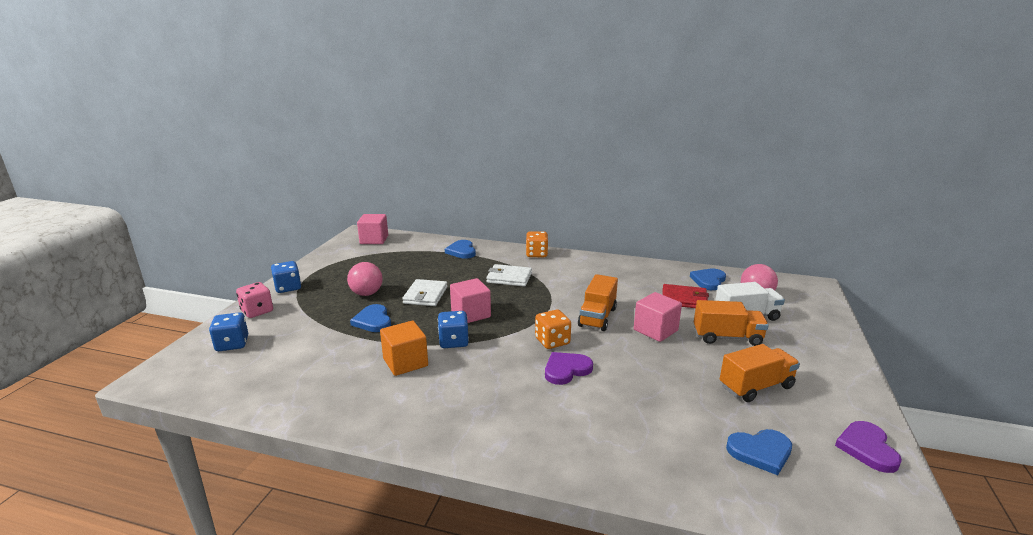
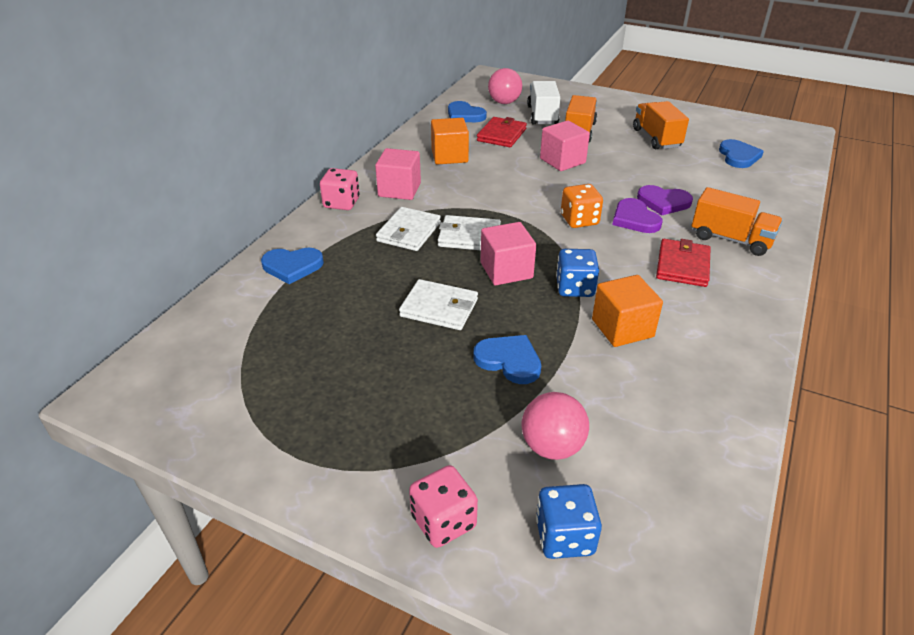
camera: 80 degrees left, 15 degrees up
(288, 287) = (350, 486): blue dice -> none
(367, 294) = (414, 371): pink ball -> pink ball (552, 447)
(373, 321) = (509, 361): blue heart -> blue heart turned 135 degrees counterclockwise
(374, 240) = (168, 371): pink cube -> pink cube (399, 190)
(495, 394) = (682, 265): none -> red wallet
(510, 298) = (469, 236): none -> white wallet
(536, 254) = (341, 203): orange dice -> pink dice
(597, 317) = (530, 186): orange truck -> orange truck (731, 239)
(627, 281) = (449, 156): none -> orange cube
(867, 448) = (724, 121): purple heart -> purple heart (663, 202)

